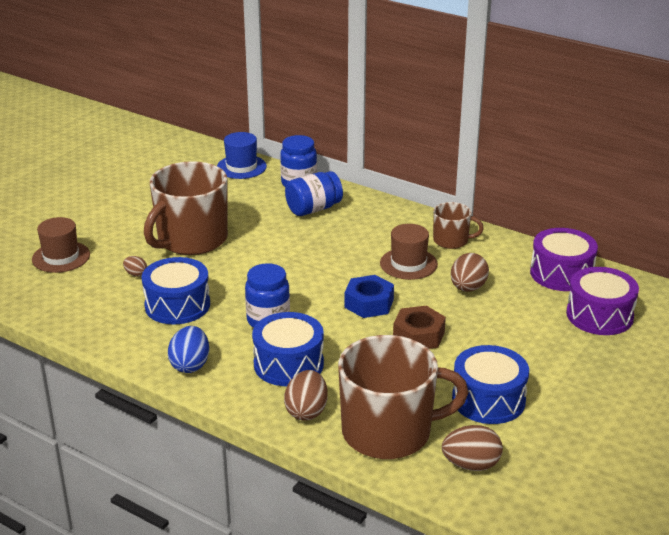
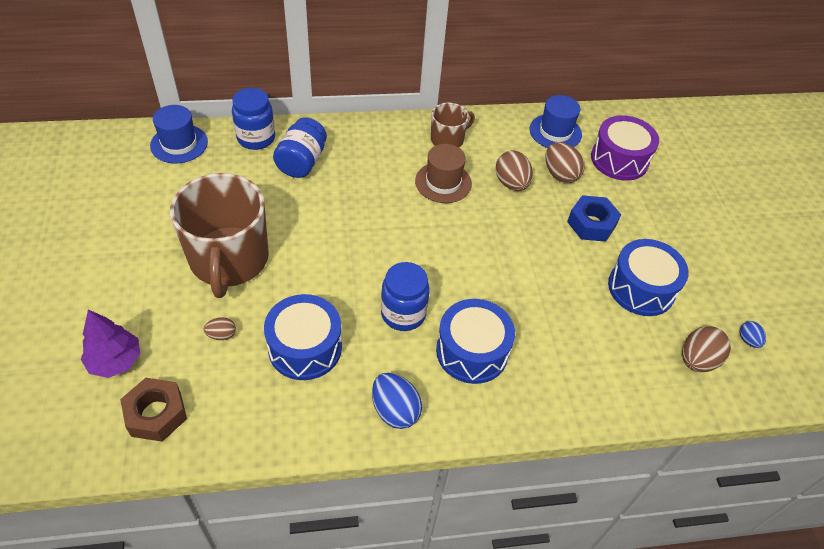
camera: 45 degrees left, 20 degrees up
(61, 257) = (115, 361): brown hat -> purple tree
(306, 411) = (540, 392): brown egg -> brown egg (560, 174)
(369, 303) = (460, 243): blue nut -> blue nut (591, 224)
(389, 432) = (616, 369): brown mug -> none
(418, 335) = (530, 254): brown nut -> brown nut (156, 414)
(542, 479) = (748, 340): none -> blue egg
(561, 273) = (555, 132): purple drum -> blue hat

